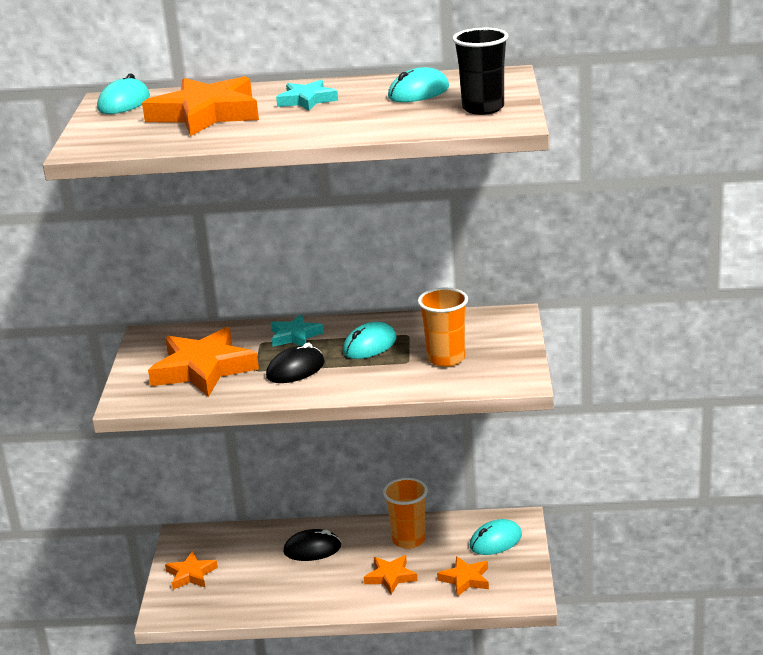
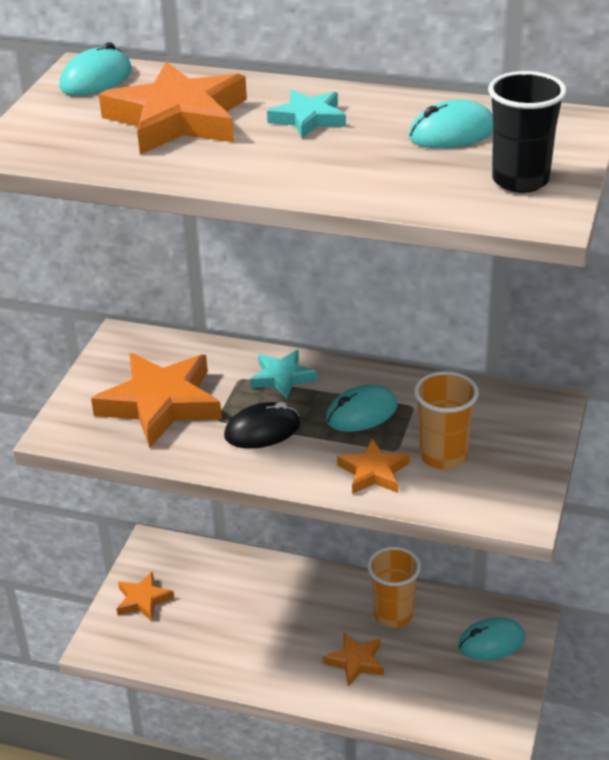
camera: 15 degrees right, 10 degrees up
(312, 549) = (283, 599): black mouse -> none
(465, 579) = (439, 688): orange star -> orange star (373, 472)

